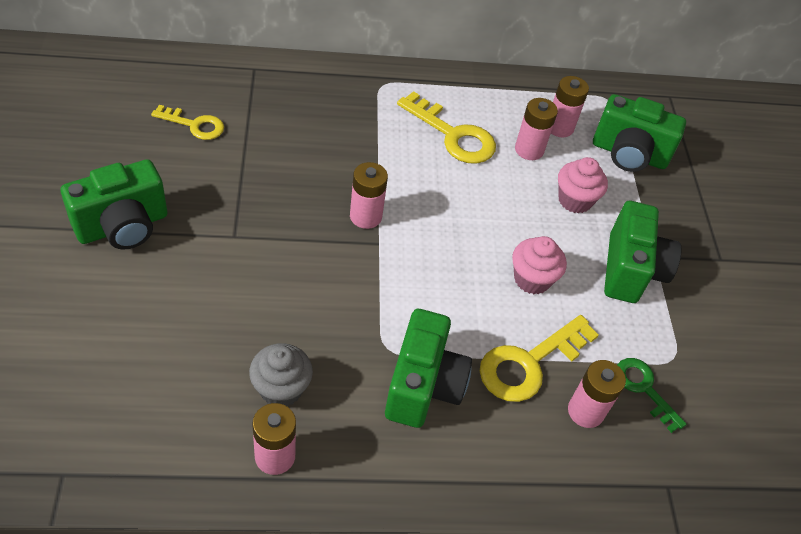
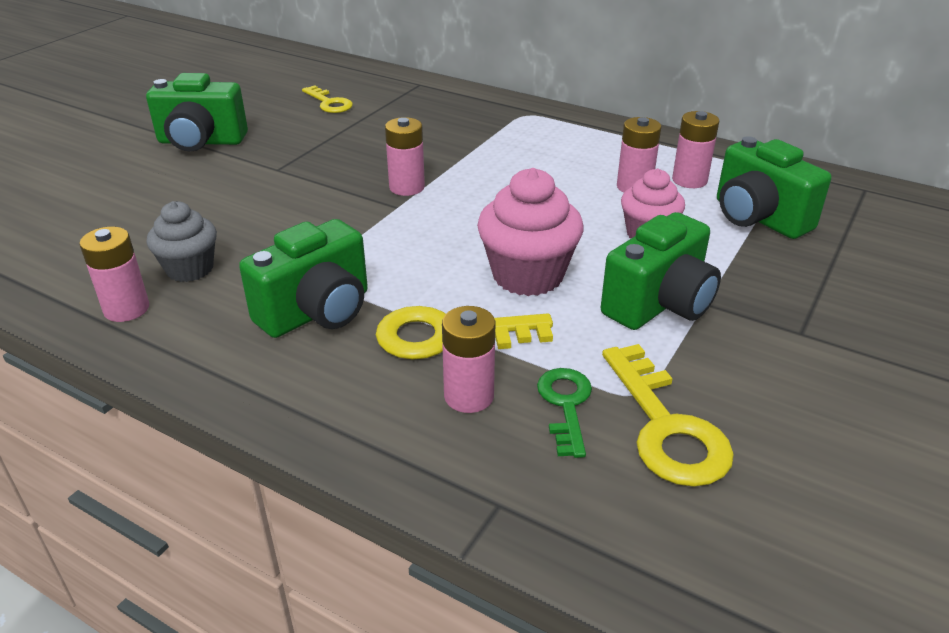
camera: 40 degrees right, 15 degrees down
(453, 135) = (560, 159): yellow key -> yellow key (666, 427)
(532, 279) = (527, 275): pink cupcake -> pink cupcake, size x1.53

